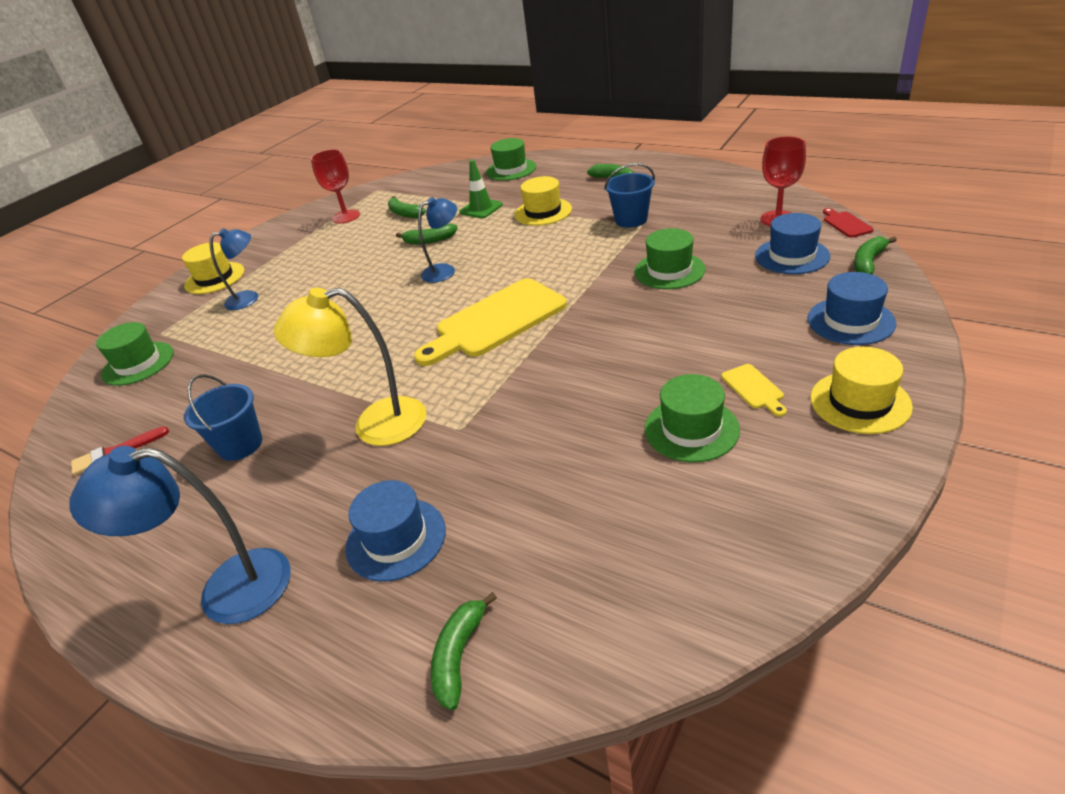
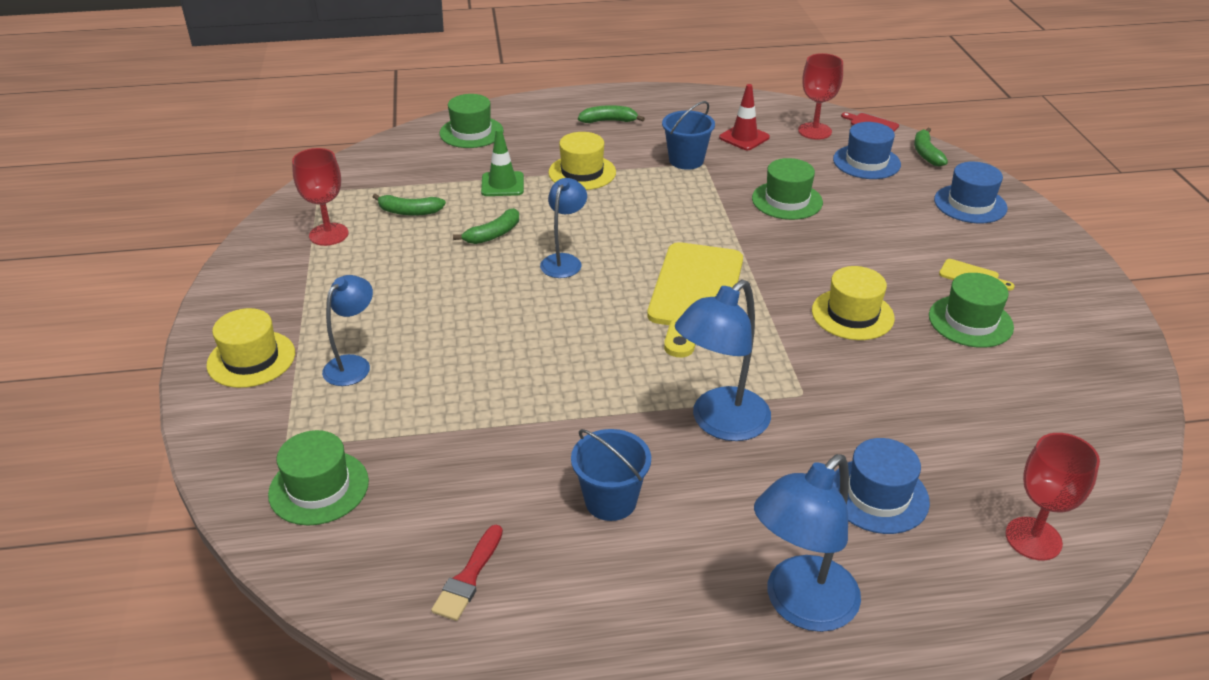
camera: 45 degrees left, 0 degrees up
(375, 424) = (720, 423): yellow lamp -> blue lamp
(459, 655) = (1033, 538): green banana -> red goblet
(704, 212) = (744, 137): none -> red traffic cone
(860, 402) = (1045, 261): yellow hat -> yellow hat (852, 314)

